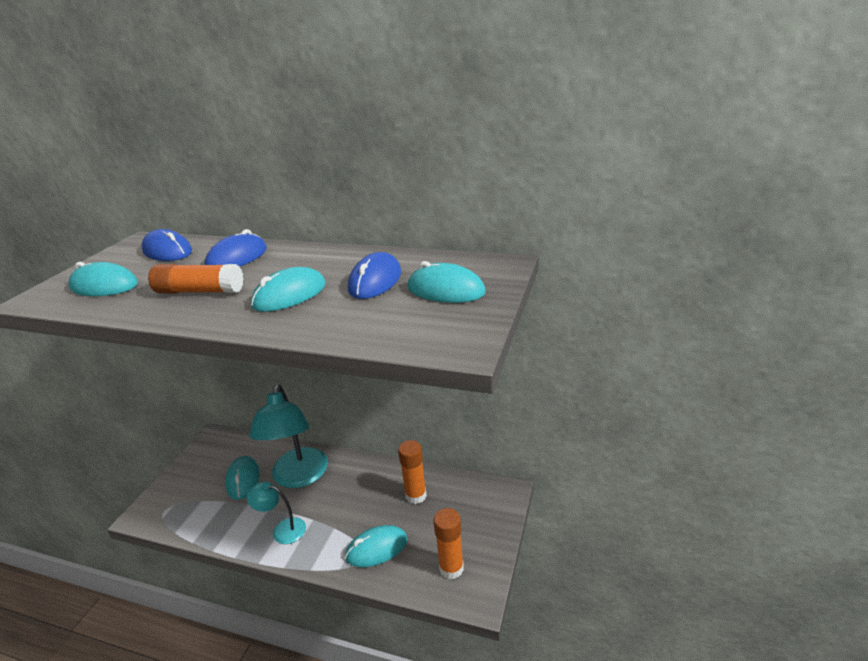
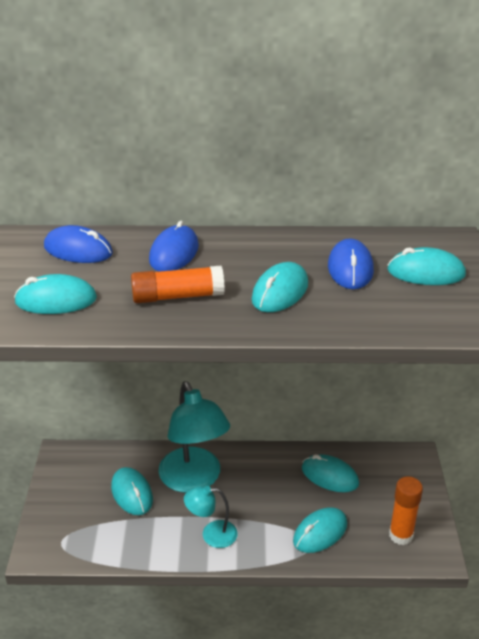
camera: 20 degrees left, 5 degrees up
(416, 495) = (329, 476): orange glue stick -> turquoise mouse

